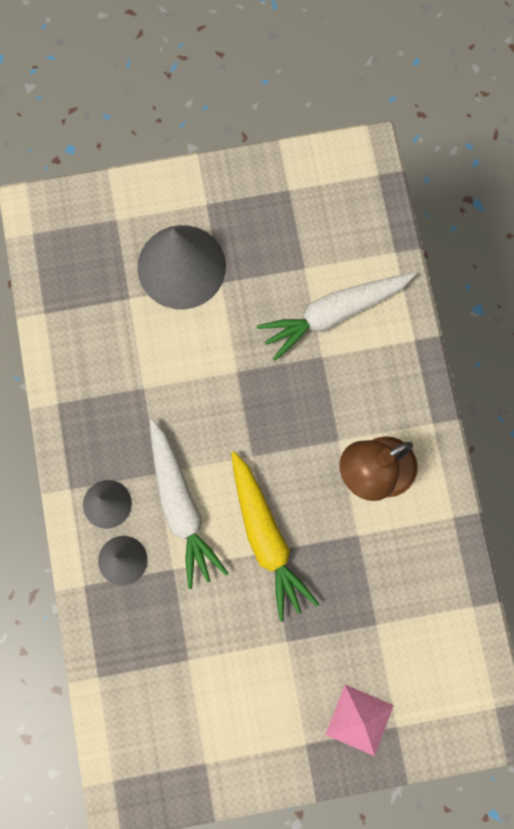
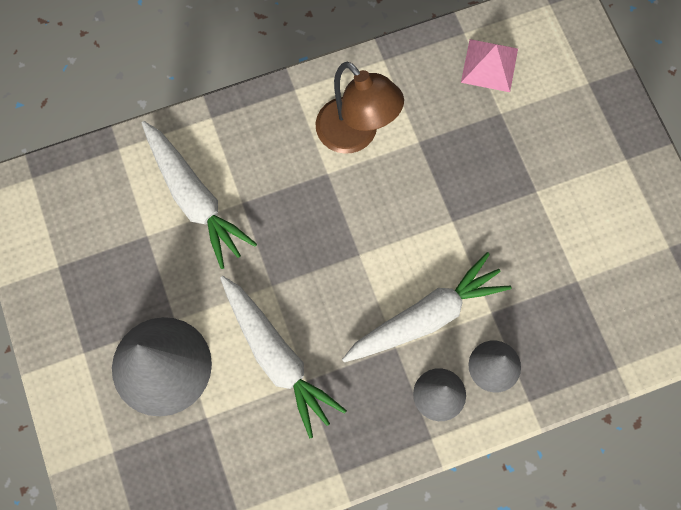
camera: 100 degrees left, 5 degrees down
(169, 366) = (277, 357): none -> white carrot
(266, 538) = (440, 226): yellow carrot -> none
(359, 719) = (591, 115): pink pyramid -> pink pyramid (489, 65)

